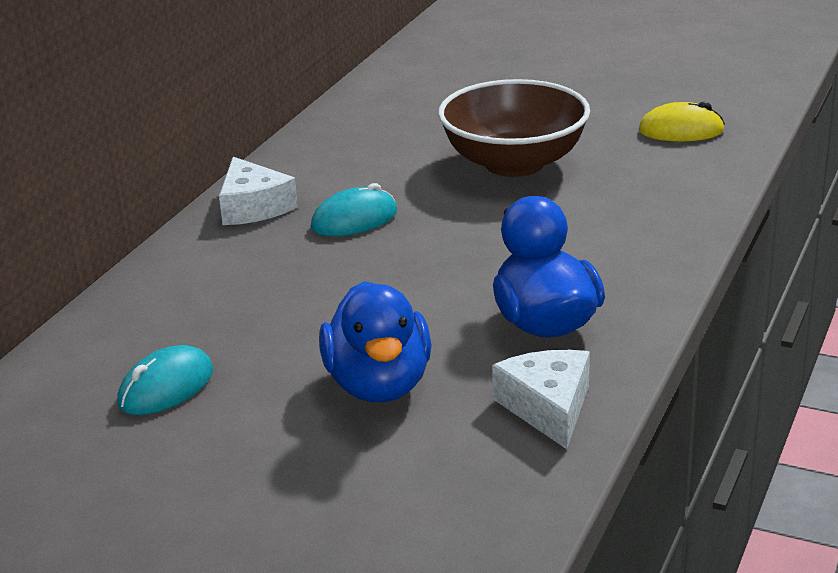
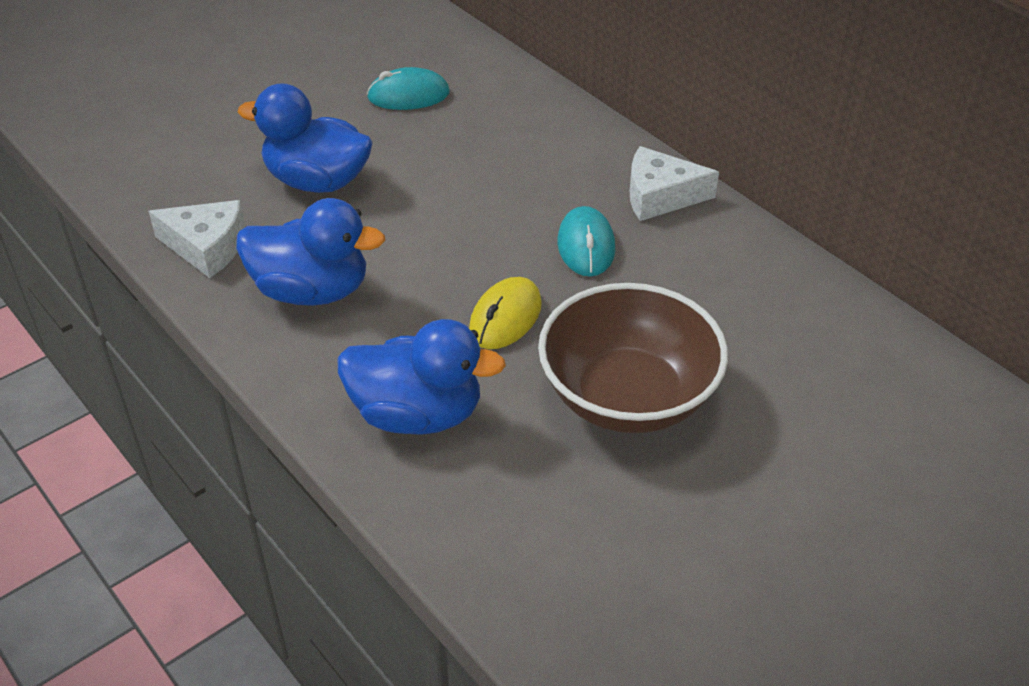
camera: 115 degrees right, 15 degrees up
(166, 387) = (408, 95): turquoise mouse -> turquoise mouse turned 75 degrees counterclockwise
(625, 229) = (417, 414): none -> blue duck
(681, 131) = (612, 589): yellow mouse -> yellow mouse (505, 317)

